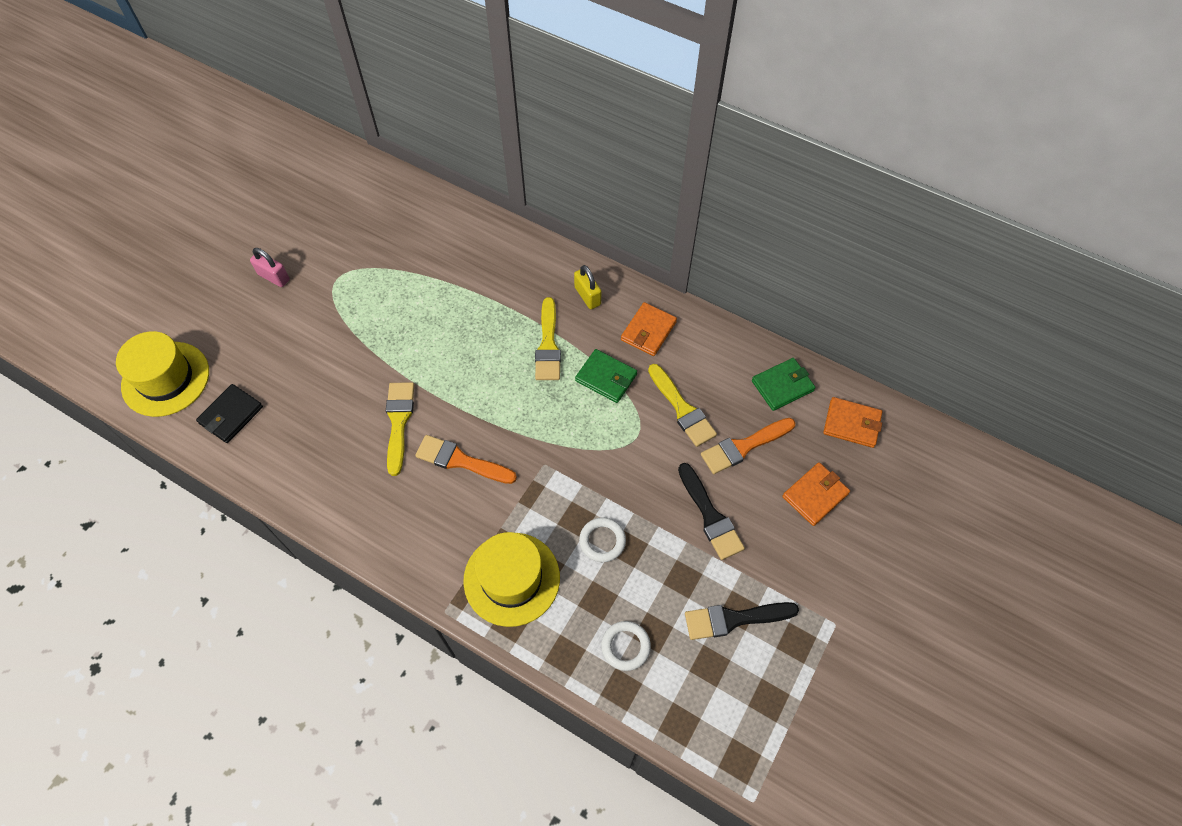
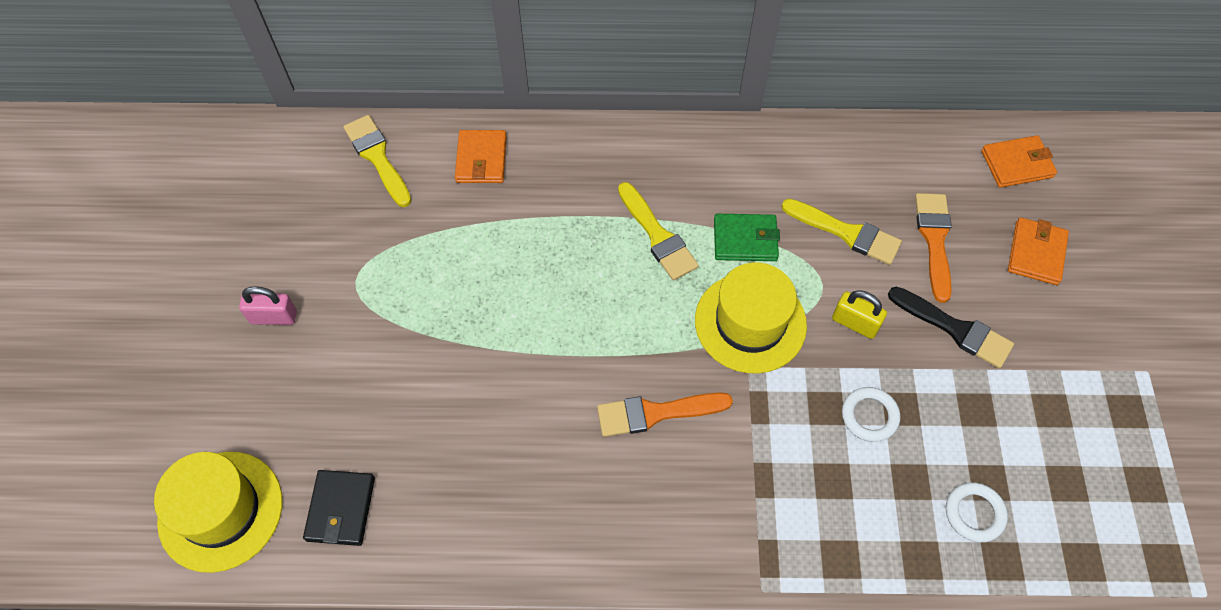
camera: 30 degrees left, 0 degrees up
(399, 422) = (553, 408): yellow brush -> yellow brush (377, 157)
(511, 579) = (807, 511): yellow hat -> yellow hat (750, 322)
(587, 296) = (661, 162): yellow padlock -> yellow padlock (855, 323)
(648, 331) = (752, 168): orange wallet -> orange wallet (481, 159)
(734, 619) = (1054, 422): black brush -> none
(744, 446) = (934, 240): orange brush -> orange brush turned 150 degrees clockwise
(782, 386) = (925, 159): green wallet -> none

